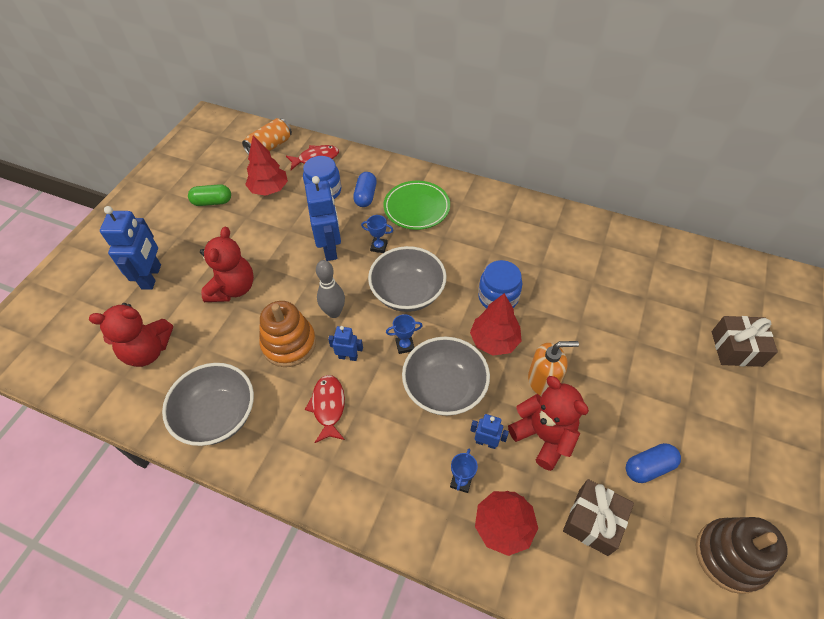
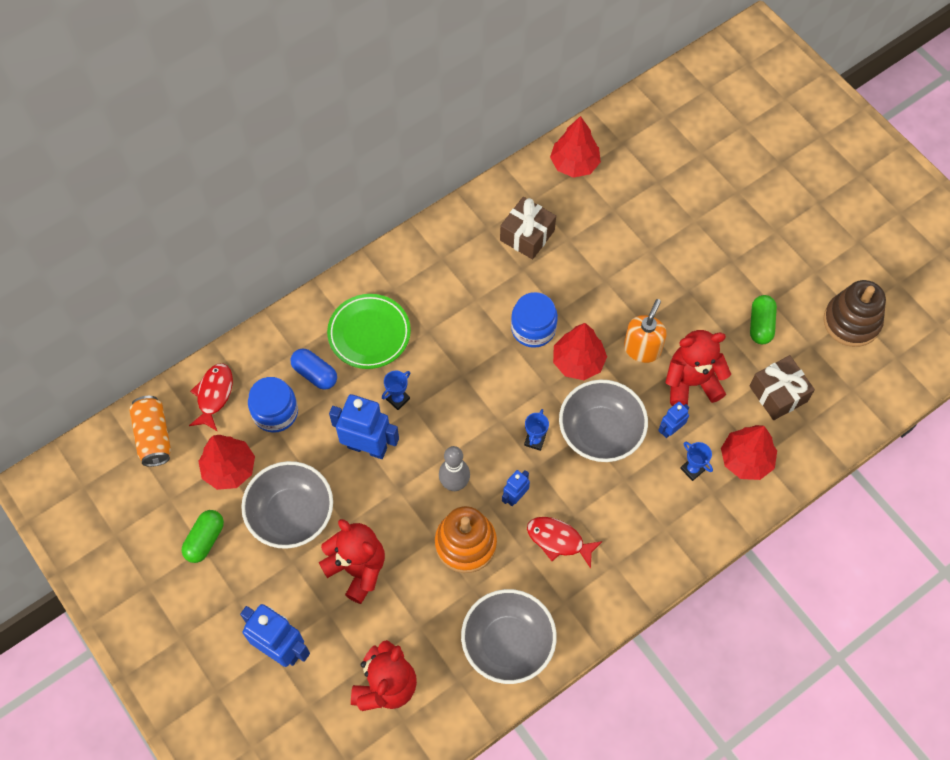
camera: 60 degrees left, 10 degrees up
(407, 293) = (475, 404): grey bowl -> grey bowl (291, 514)
(648, 467) = (760, 325): blue capsule -> green capsule
(658, 253) = (574, 164): none -> red tree
(736, 348) = (704, 183): brown gift -> brown gift (527, 235)

